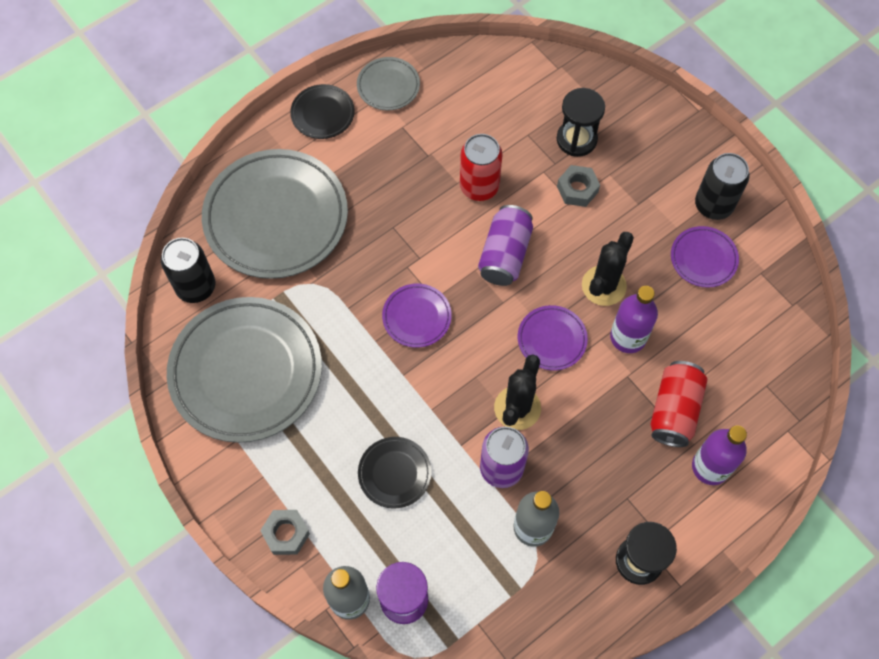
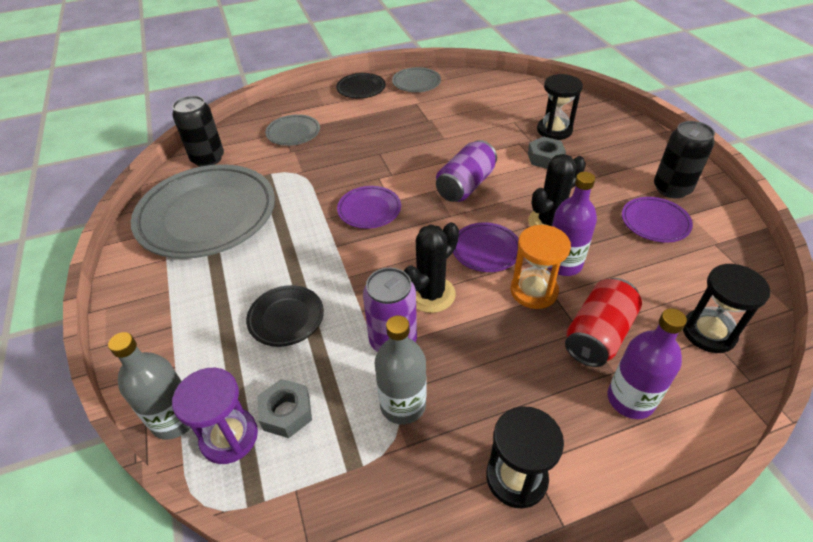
camera: 20 degrees right, 20 degrees down
(276, 217) = (293, 133): grey plate -> grey plate, size x0.46
(286, 534) = (155, 341): grey nut -> grey nut (286, 412)
(479, 186) = (461, 143): red can -> none
(609, 377) = (533, 291): none -> orange hourglass
(764, 381) = (708, 332): none -> black hourglass

